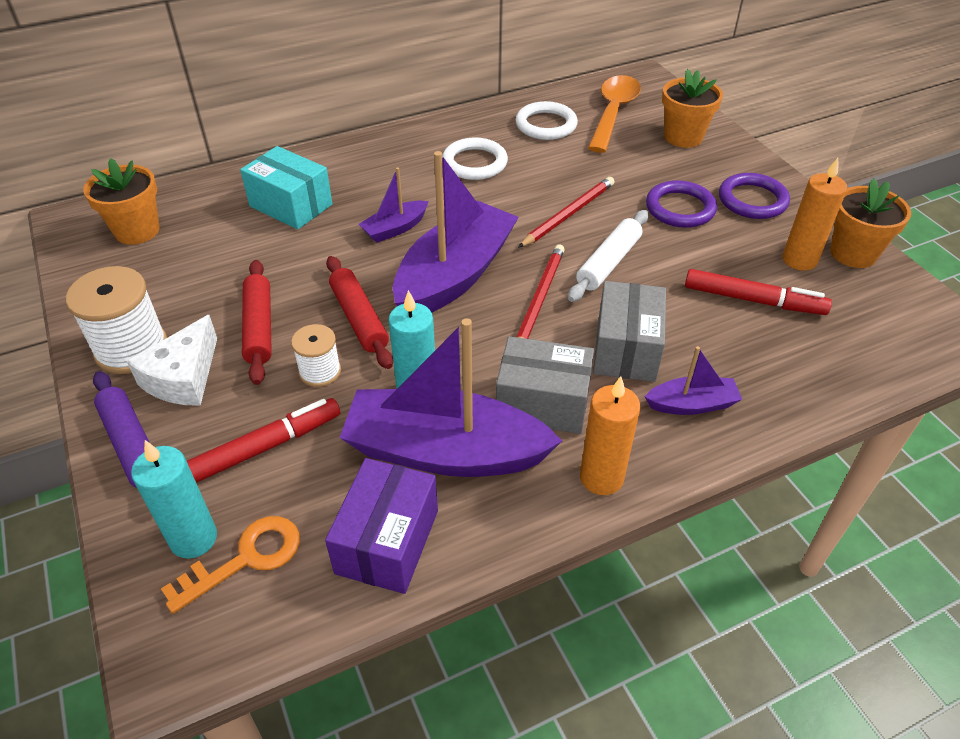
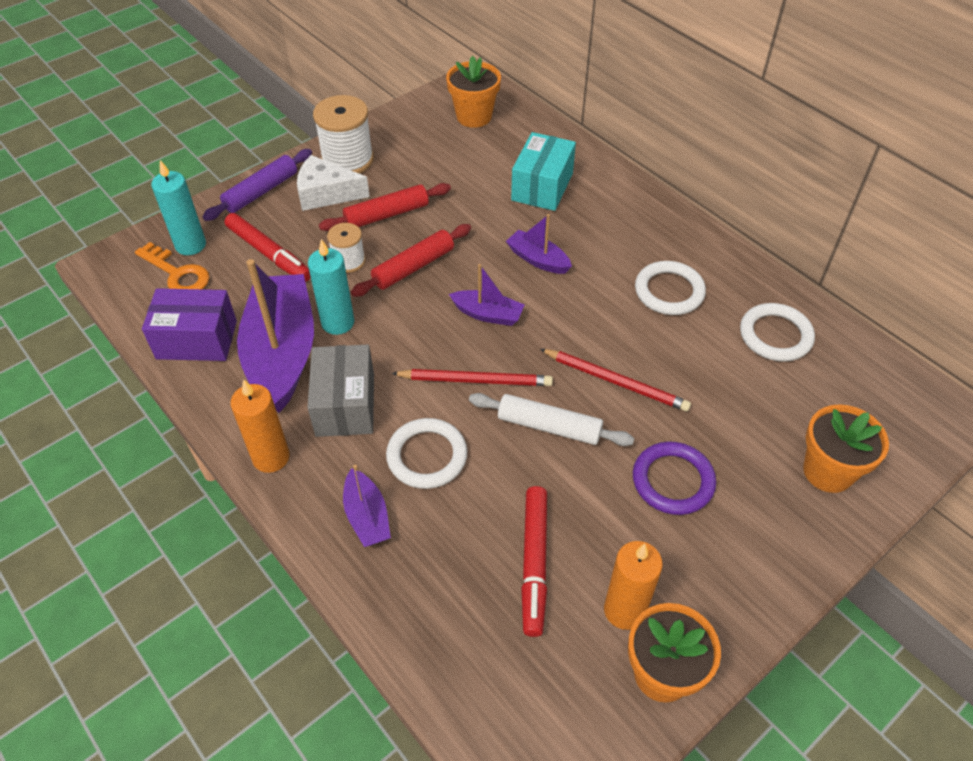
camera: 75 degrees right, 5 degrees up
(455, 275) = (488, 314): purple boat -> purple boat, size x0.47
(613, 113) = (840, 394): orange spoon -> none
(626, 349) = (427, 456): grey box -> white ring
(752, 200) = (725, 555): purple ring -> none

